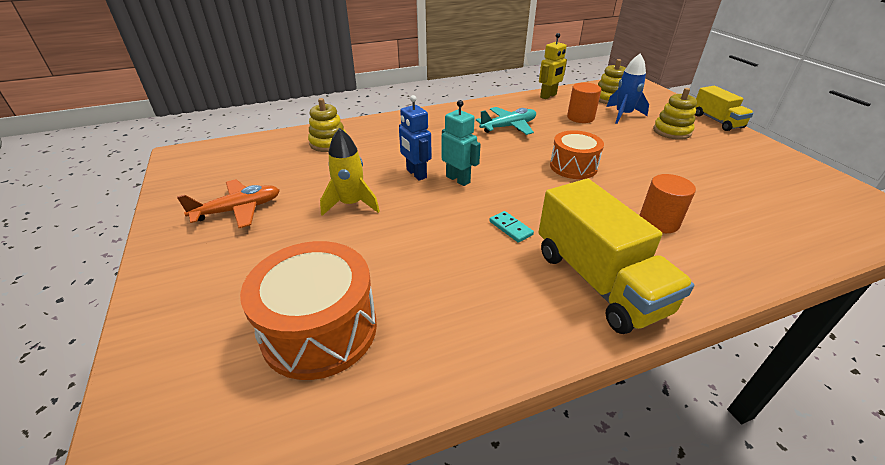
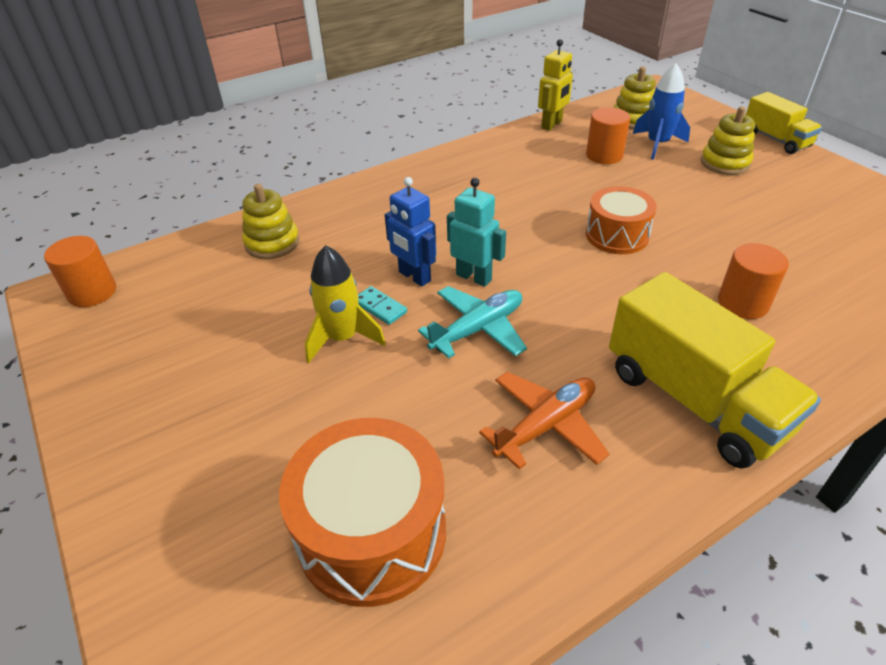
camera: 10 degrees left, 5 degrees up
(203, 157) = (92, 292): none -> orange cylinder
(238, 210) = (185, 373): orange plane -> orange plane (546, 425)
(508, 127) = (514, 183): turquoise plane -> turquoise plane (478, 329)
(510, 228) = (565, 342): turquoise domino -> turquoise domino (380, 307)

